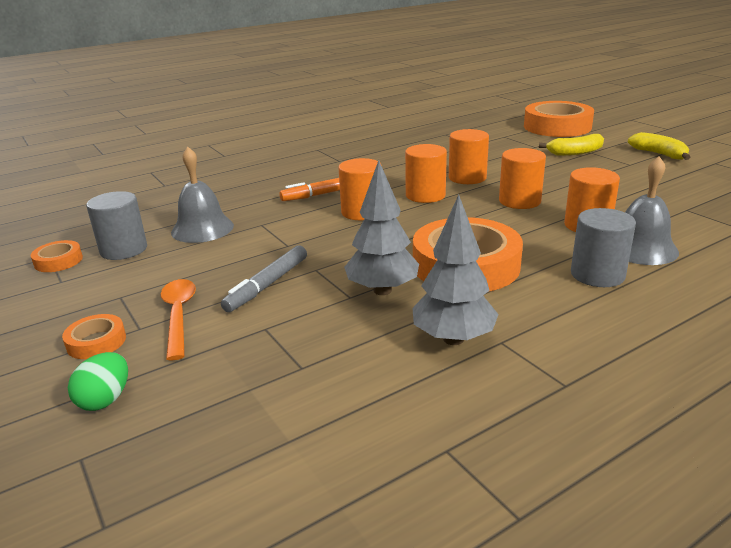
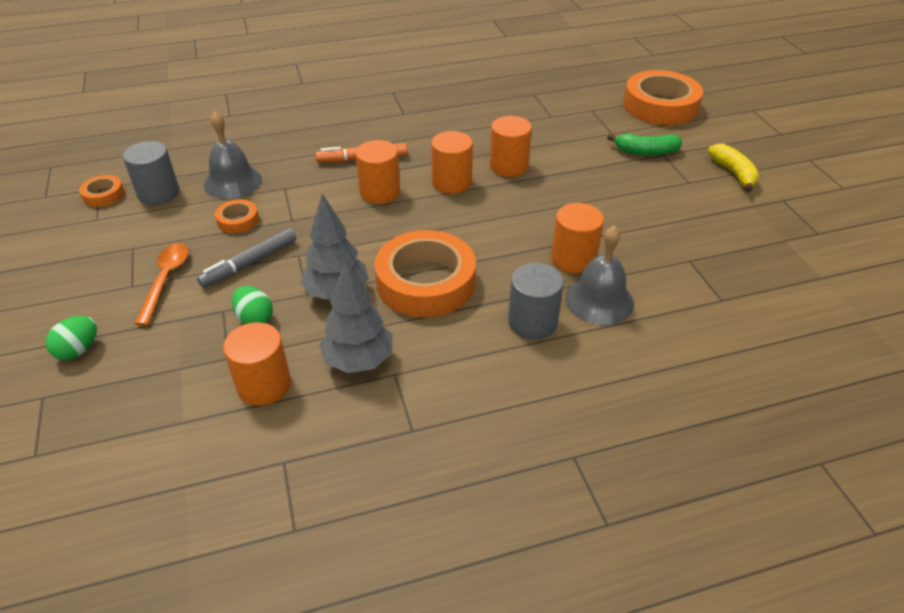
camera: 15 degrees right, 15 degrees up
(96, 342) = (95, 292): orange tape -> orange tape (238, 220)
(308, 327) = (255, 318): none -> green egg
(519, 201) = (534, 211): orange cylinder -> orange cylinder (264, 385)
(575, 153) = (645, 152): yellow banana -> green banana

